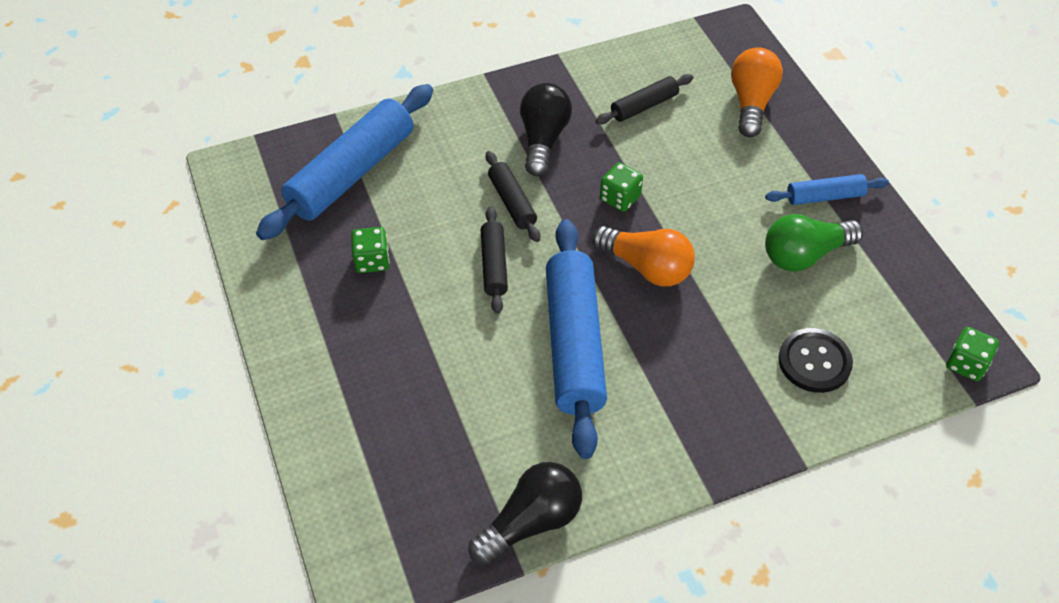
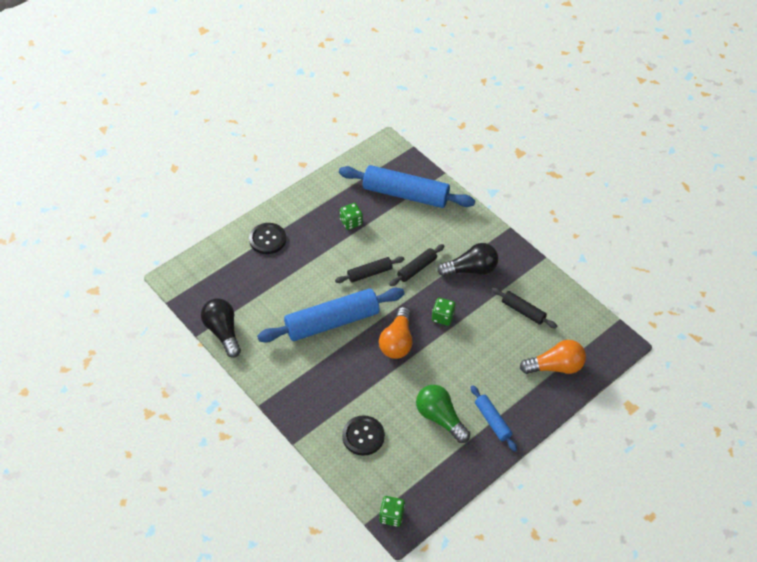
camera: 70 degrees right, 0 degrees up
(346, 395) = (267, 239): none -> black button
(531, 522) = (223, 332): black light bulb -> black light bulb turned 150 degrees counterclockwise

